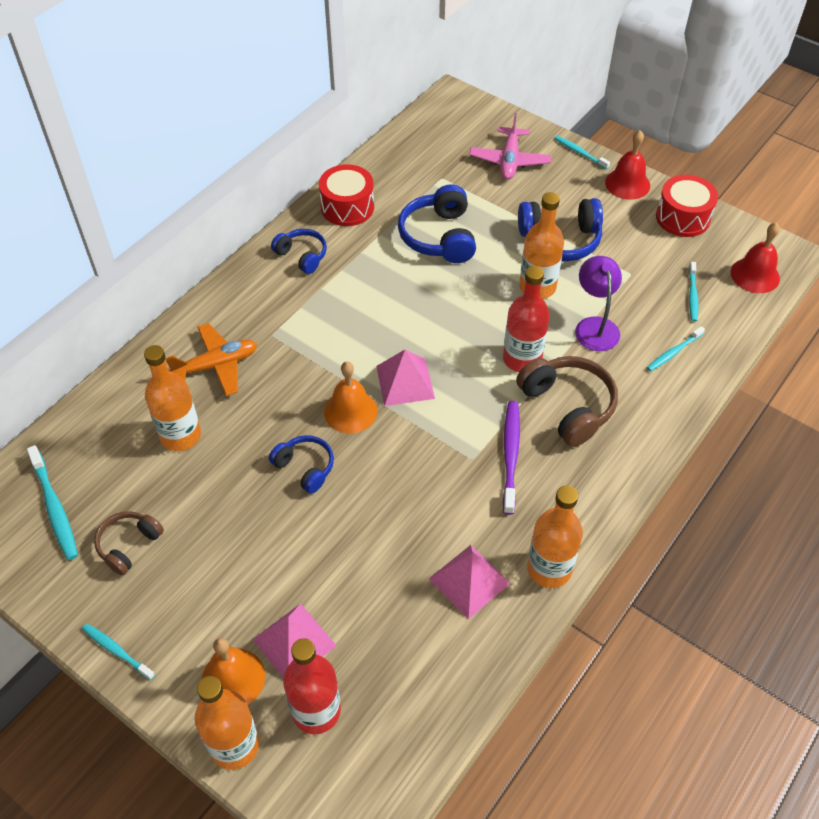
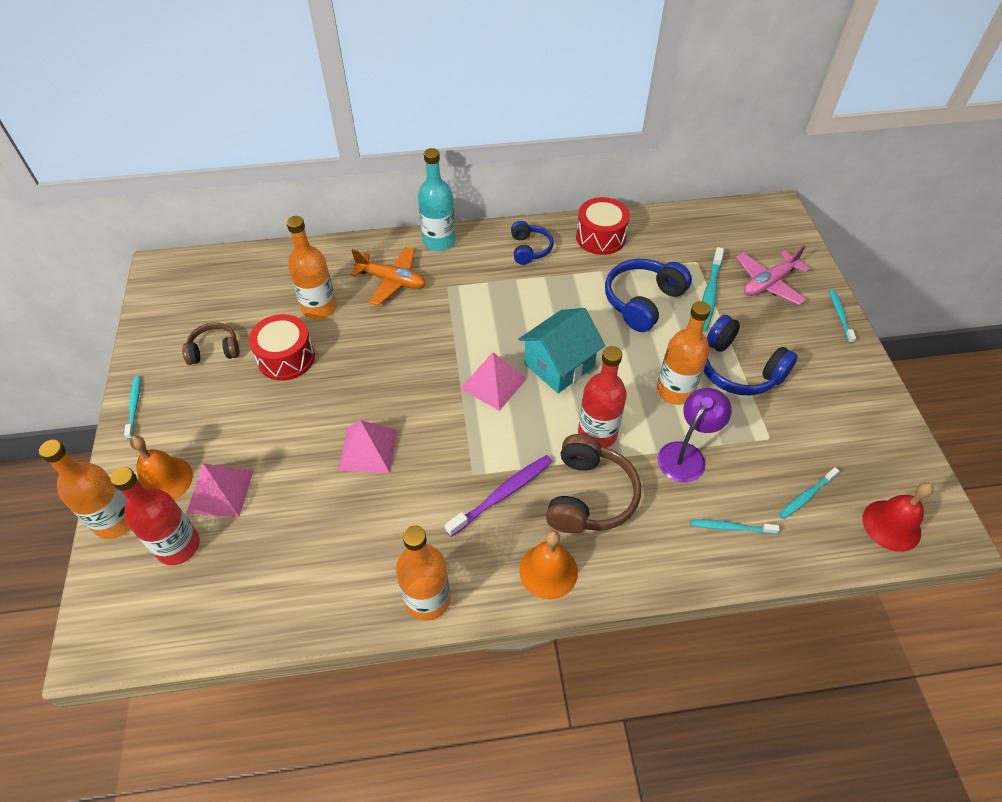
camera: 45 degrees right, 0 degrees up
(54, 508) = (207, 297): turquoise toothbrush -> turquoise toothbrush (709, 294)
(215, 302) = (439, 241): none -> turquoise bottle
(305, 467) = (362, 387): blue headphones -> none
(350, 411) = (434, 374): orange bell -> orange bell (548, 571)
(437, 331) = (559, 365): none -> turquoise house
(469, 581) = (366, 555): pink pyramid -> pink pyramid (368, 449)
(627, 184) = (855, 366): red bell -> none
(682, 217) = (876, 428): red drum -> red drum (286, 358)

